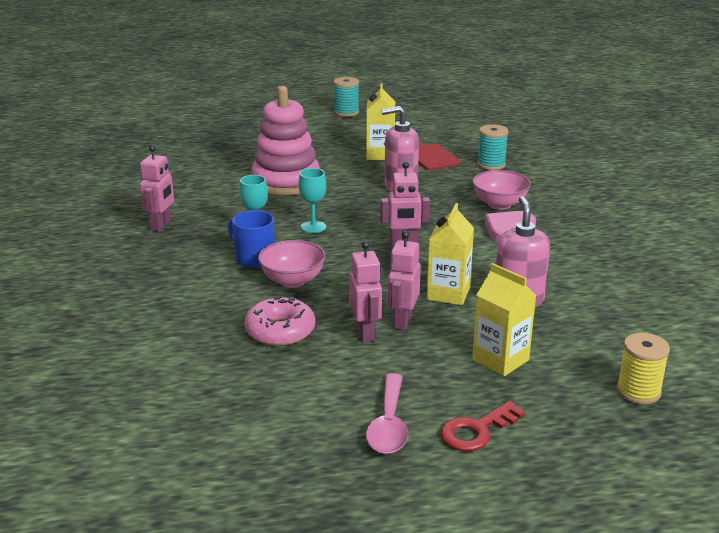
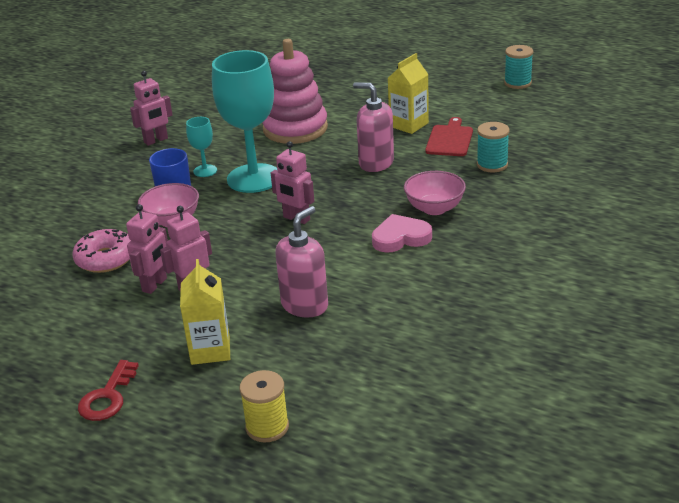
camera: 40 degrees right, 5 degrees up
(313, 227) = (254, 178): turquoise goblet -> turquoise goblet, size x2.25
(346, 112) = (445, 72): turquoise spool -> turquoise spool (517, 83)
(388, 424) = (63, 363): pink spoon -> none
(448, 293) = (261, 276): yellow carton -> none
(476, 431) = (108, 397): red key -> red key turned 75 degrees counterclockwise

